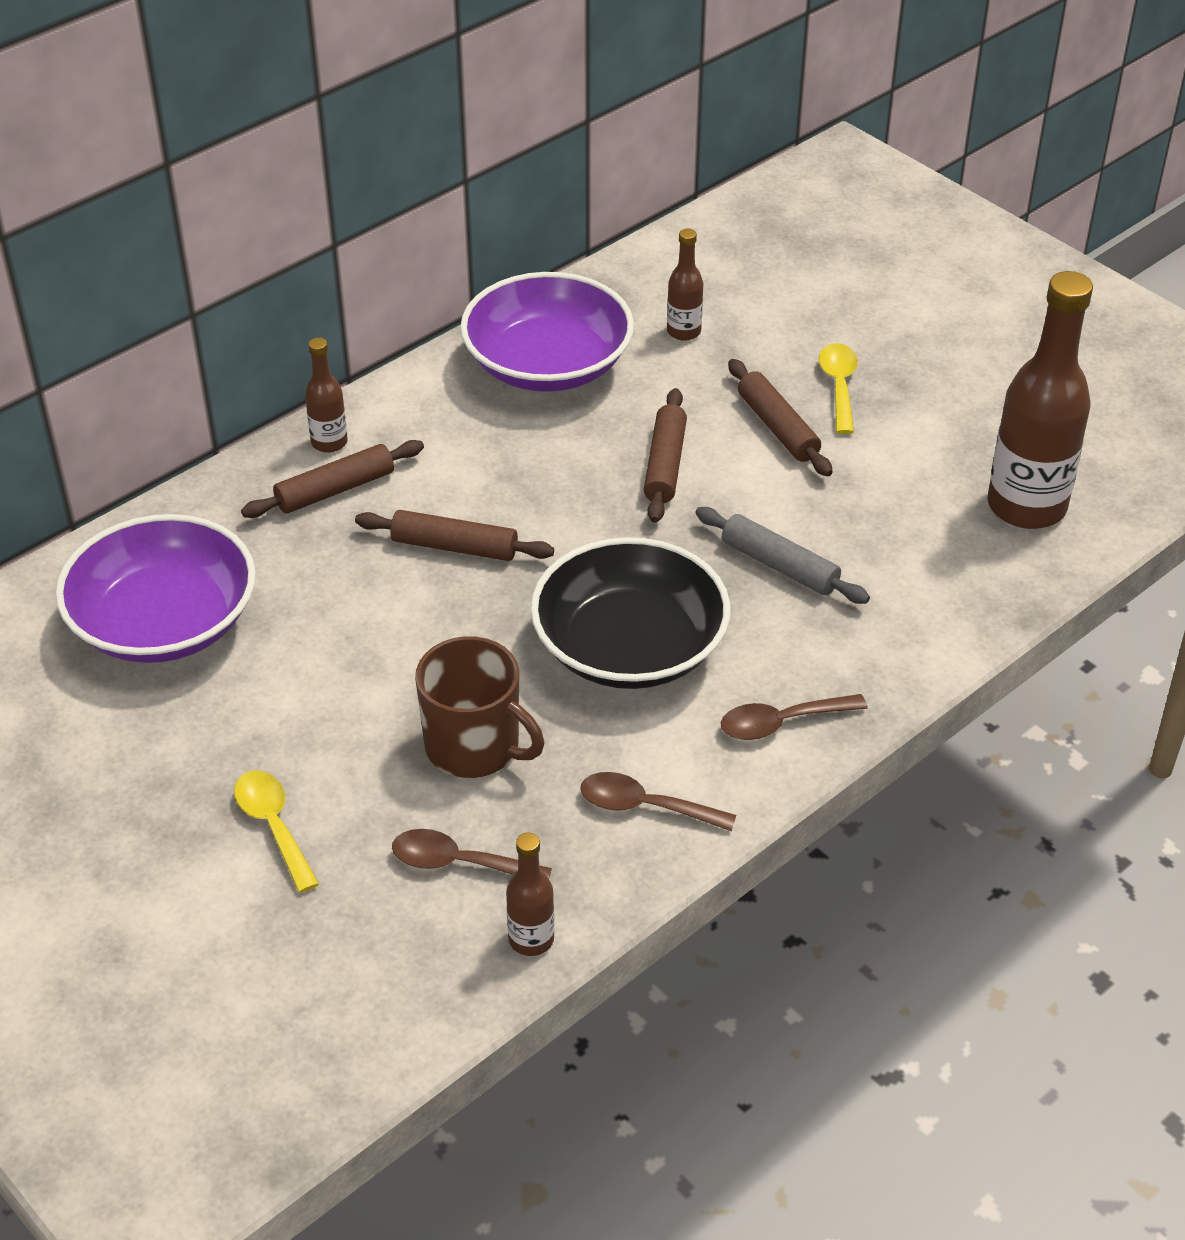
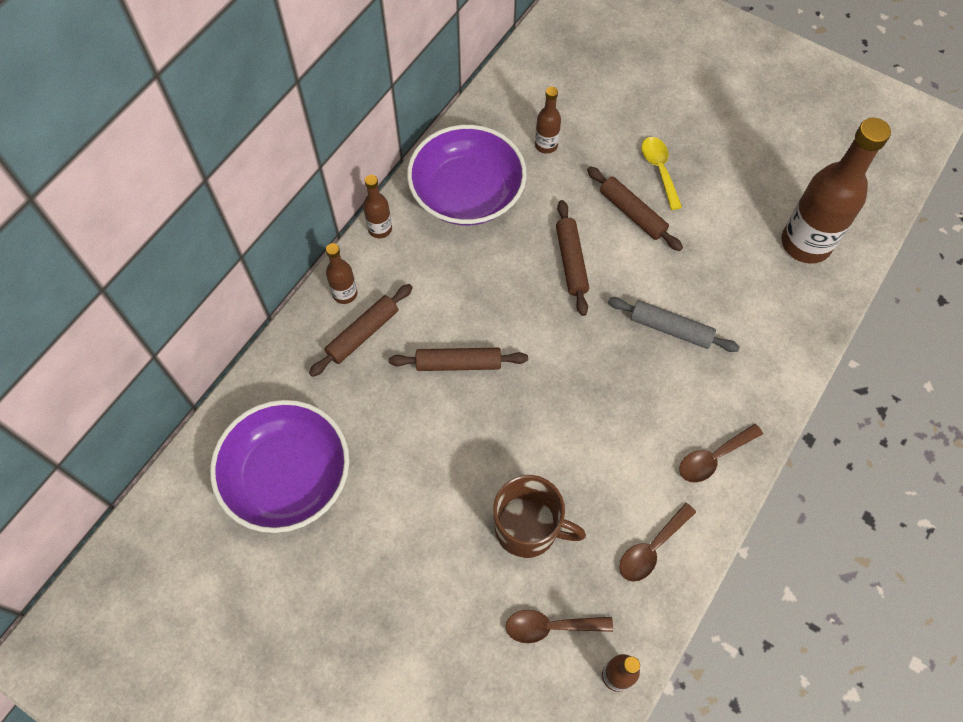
camera: 15 degrees left, 20 degrees up
(273, 826) = (420, 629): yellow spoon -> none
(408, 382) = (380, 229): none -> brown bottle
(629, 647) = (599, 420): black bowl -> none
(645, 807) = (651, 548): brown spoon -> brown spoon turned 45 degrees counterclockwise

